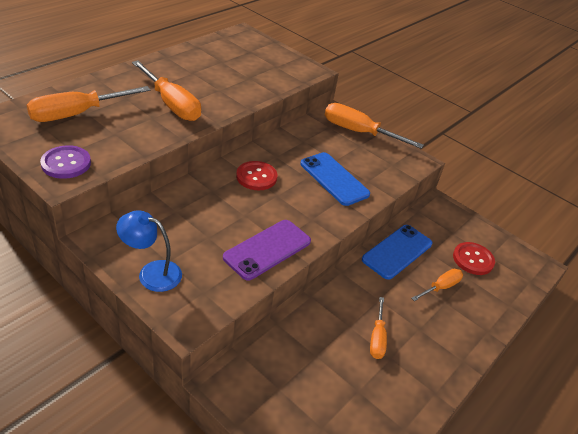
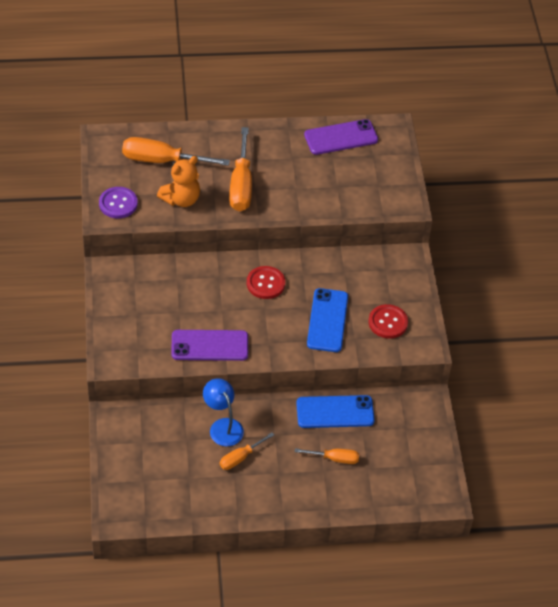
camera: 45 degrees right, 10 degrees up
(128, 135) = (181, 199): none -> orange teddy bear
(152, 273) = (118, 316): blue lamp -> blue lamp (223, 426)
(214, 49) = (341, 137): none -> purple phone
(359, 132) = (407, 290): orange screwdriver -> none
(473, 259) = (392, 458): red button -> red button (388, 322)

